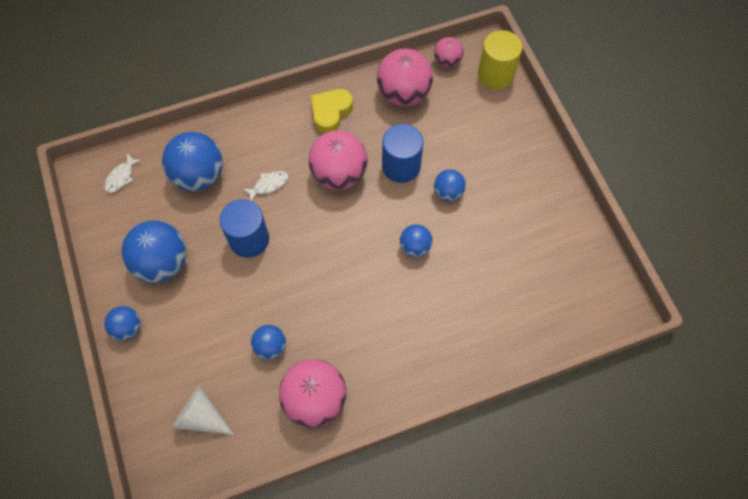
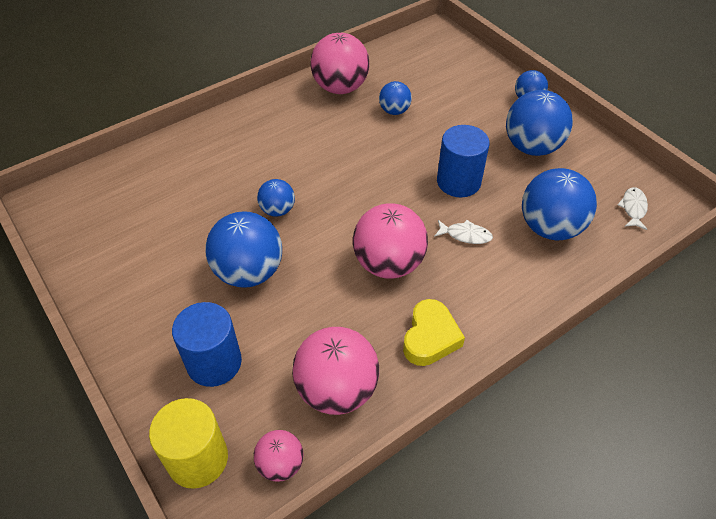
camera: 165 degrees right, 15 degrees down
(201, 416) = (429, 64): white cone -> none
(269, 185) = (465, 235): white fish -> white fish turned 120 degrees counterclockwise
(401, 166) = (314, 289): blue cylinder -> blue cylinder (214, 362)
(448, 192) = (249, 272): blue ball -> blue ball, size x1.84

